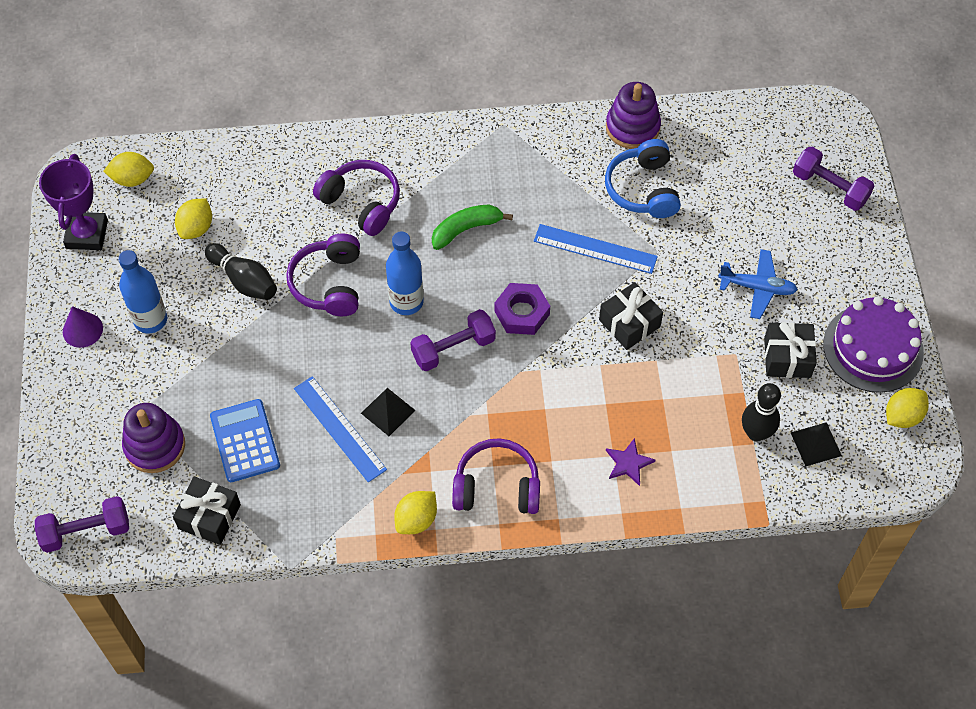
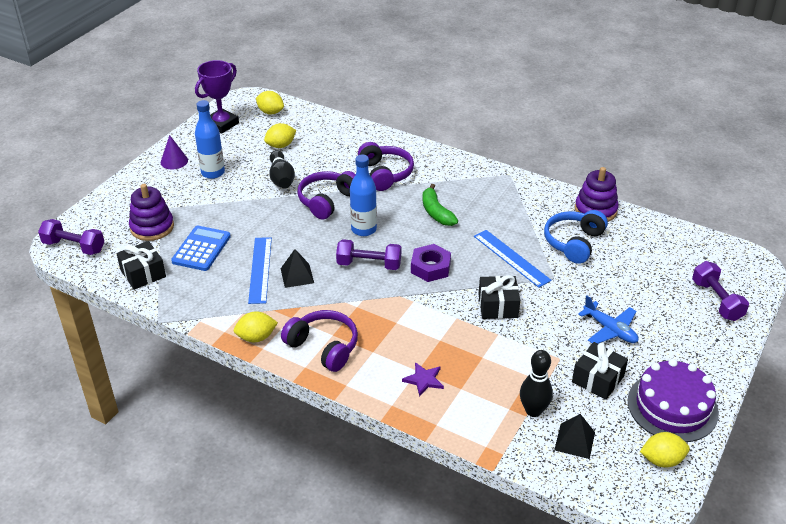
camera: 35 degrees right, 20 degrees down
(466, 229) = (436, 212): green banana -> green banana turned 120 degrees counterclockwise

